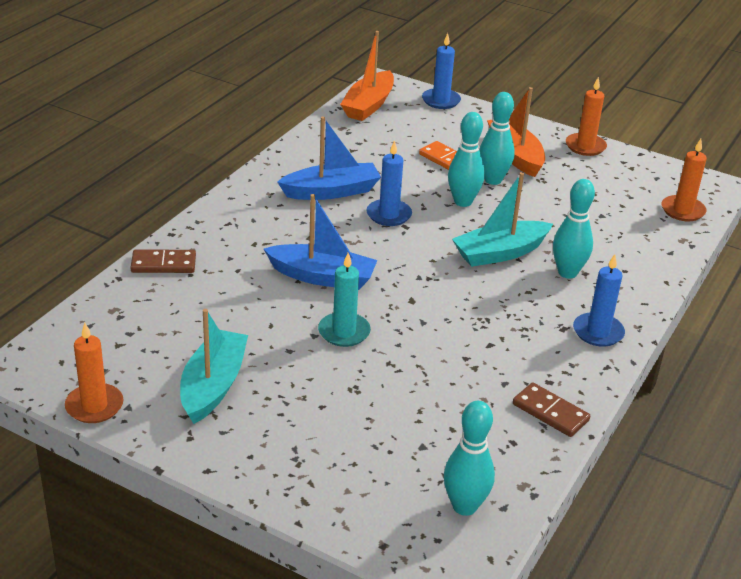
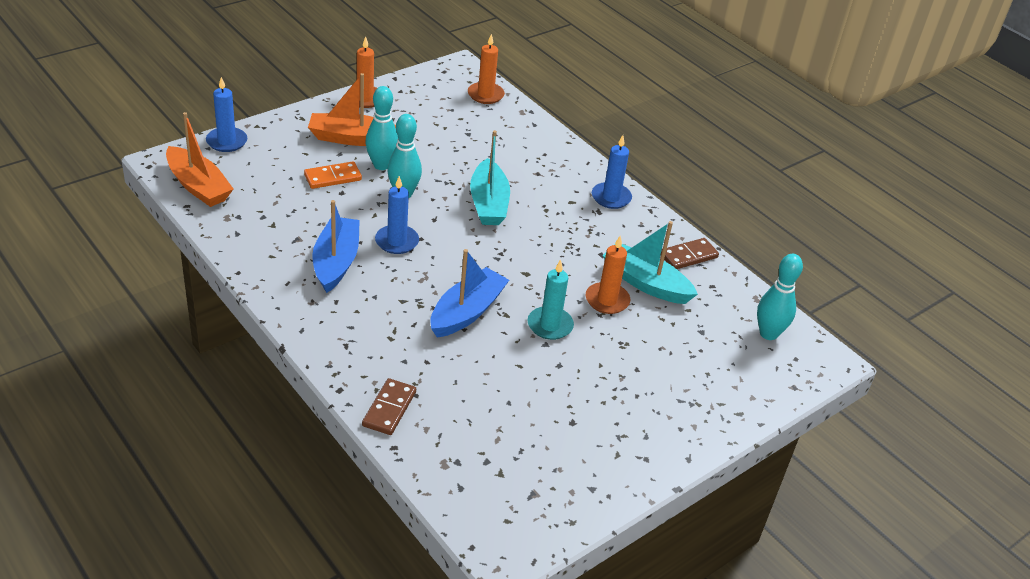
camera: 70 degrees left, 5 degrees up
(94, 406) = (582, 511): orange candle -> orange candle (607, 300)
(213, 386) = (586, 425): turquoise boat -> turquoise boat (645, 283)
(567, 272) = (533, 181): turquoise bowling pin -> none

